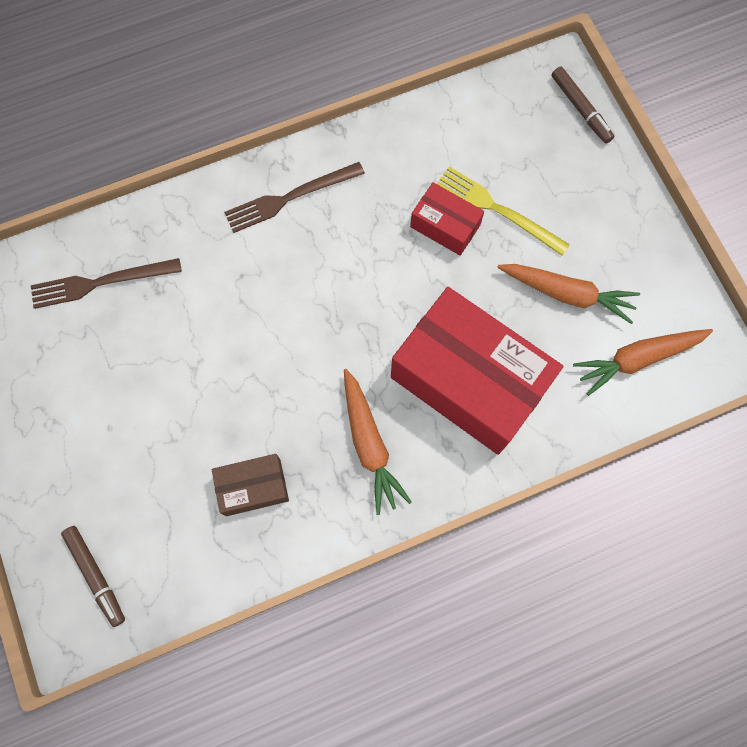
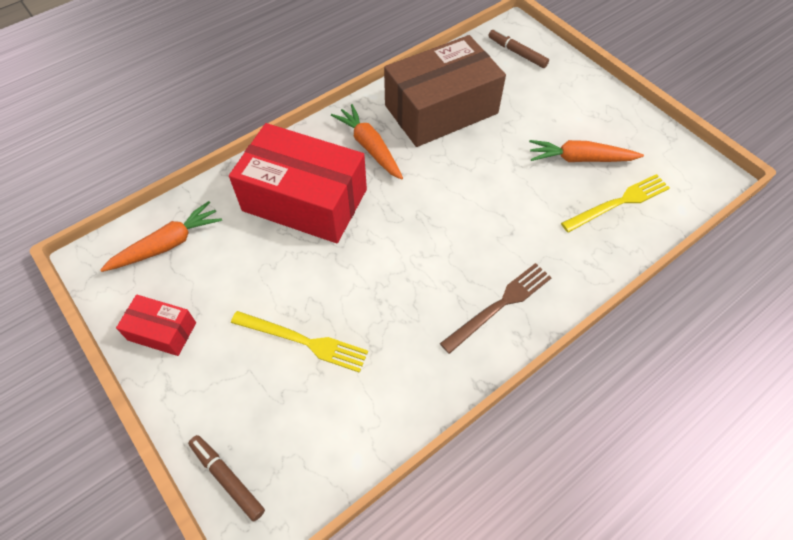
camera: 165 degrees right, 15 degrees down
(101, 283) = (618, 202): brown fork -> yellow fork
(253, 487) = (441, 109): brown box -> brown box, size x2.12
(445, 226) = (350, 314): red box -> red box (162, 331)
(567, 294) = (230, 281): orange carrot -> orange carrot (580, 159)

